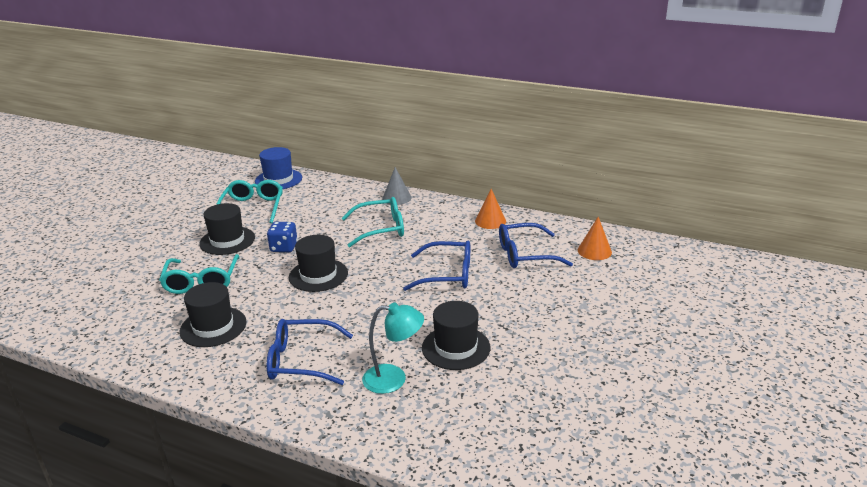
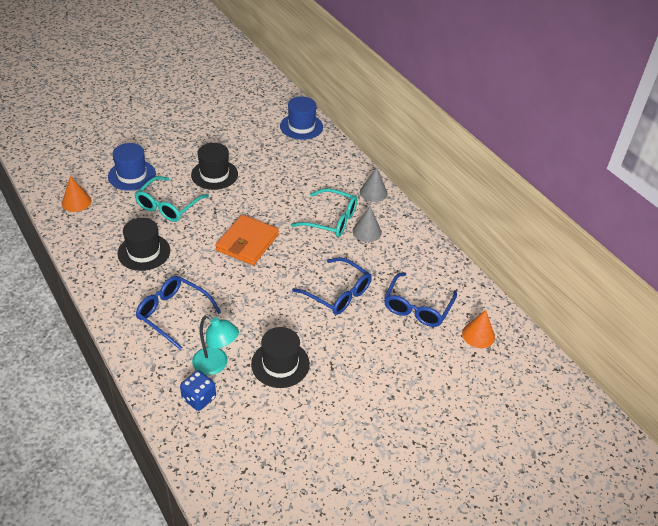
camera: 30 degrees right, 15 degrees up
(132, 274) = (132, 175): none -> blue hat
(253, 208) = (258, 149): turquoise glasses -> none
(284, 247) = (246, 202): blue dice -> blue dice (199, 398)
(318, 275) = (247, 242): black hat -> orange wallet
(422, 224) = (367, 231): none -> grey cone
(490, 221) = (424, 257): orange cone -> orange cone (76, 202)
(525, 254) = (417, 307): blue glasses -> blue glasses turned 90 degrees counterclockwise

